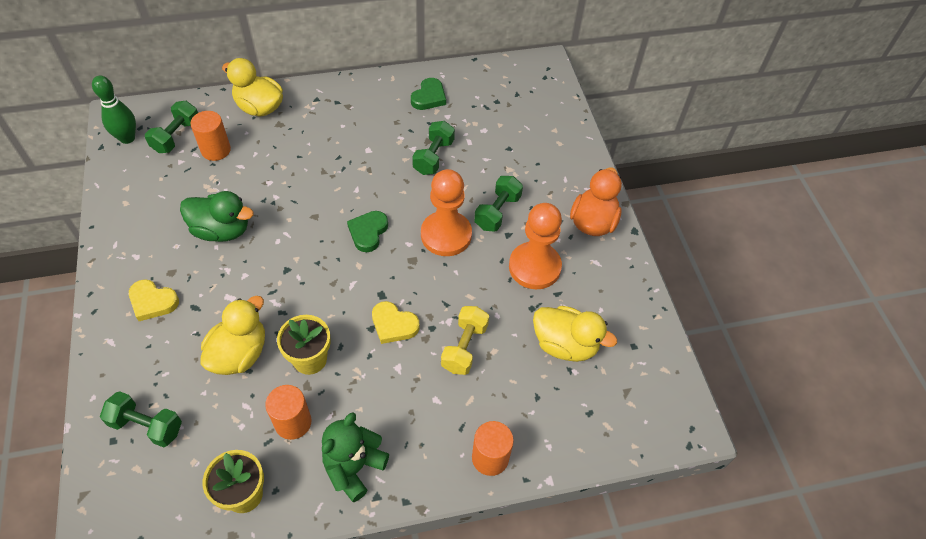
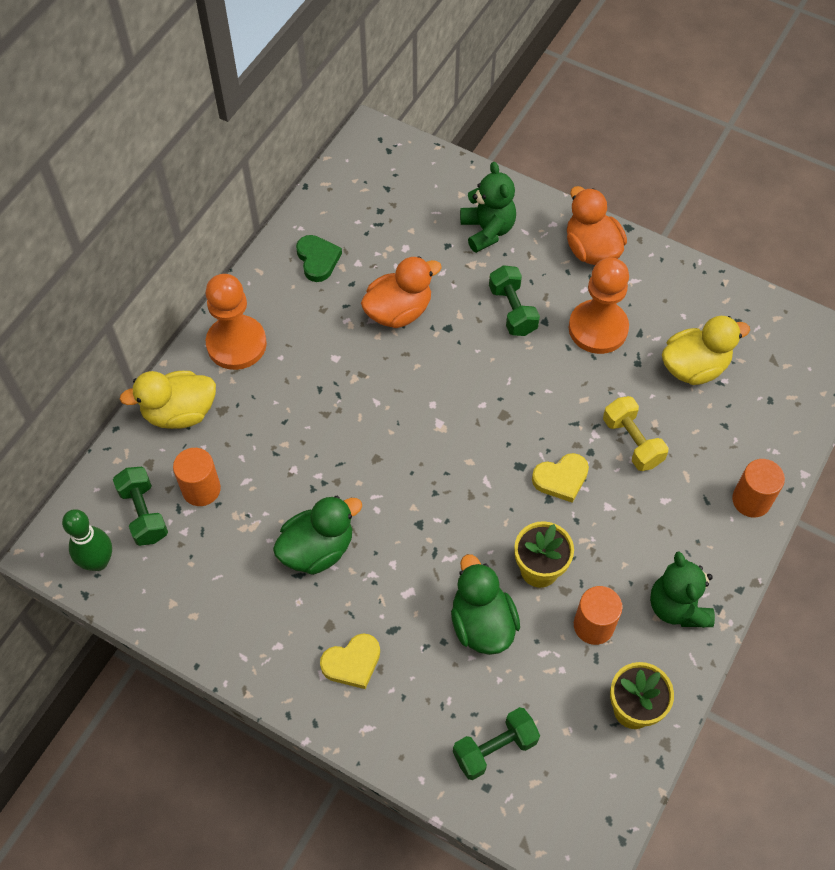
camera: 45 degrees left, 5 degrees up
(239, 353) = (482, 623): yellow duck -> green duck
(368, 232) = (438, 427): green heart -> none
(433, 157) = (398, 311): green dumbbell -> orange duck
(446, 235) = (500, 368): orange pawn -> orange pawn (236, 344)
(543, 160) = (487, 230): none -> green teddy bear

